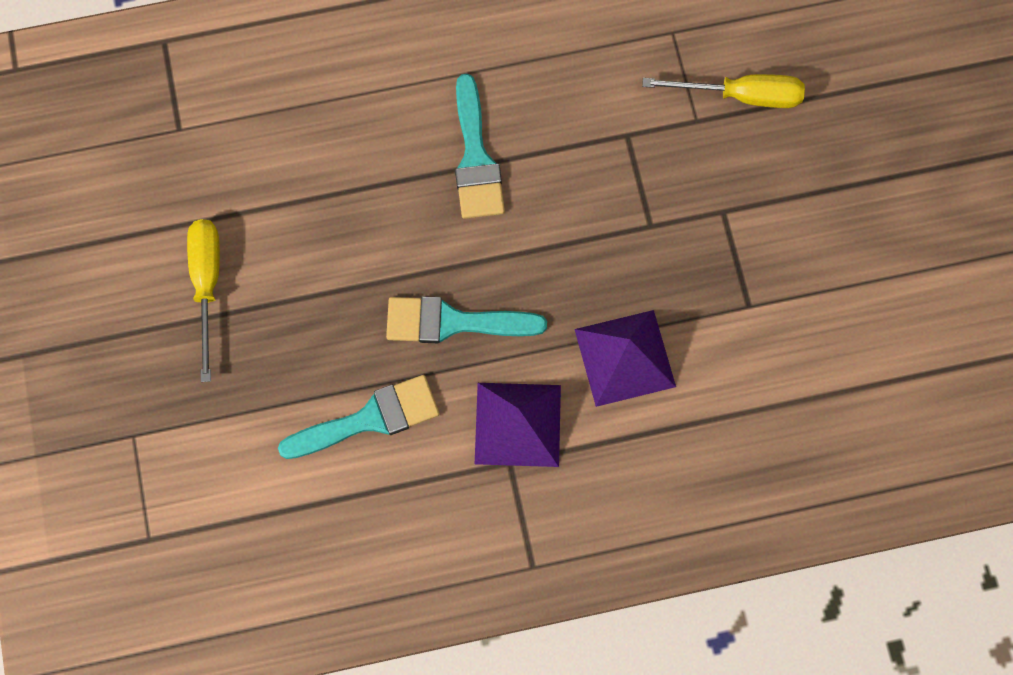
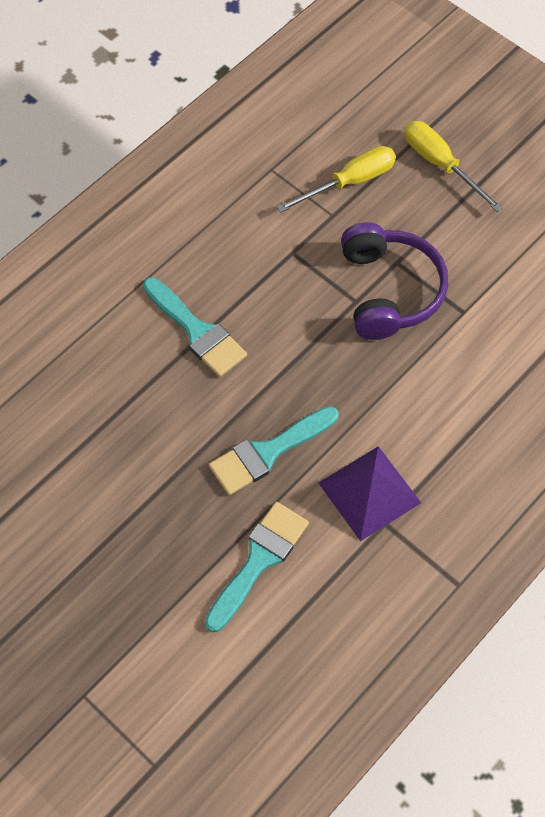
camera: 35 degrees left, 10 degrees down
(207, 285) = (60, 545): yellow screwdriver -> yellow screwdriver (440, 165)
(625, 357) = (408, 398): purple pyramid -> none
(692, 236) = (389, 290): none -> purple headphones

